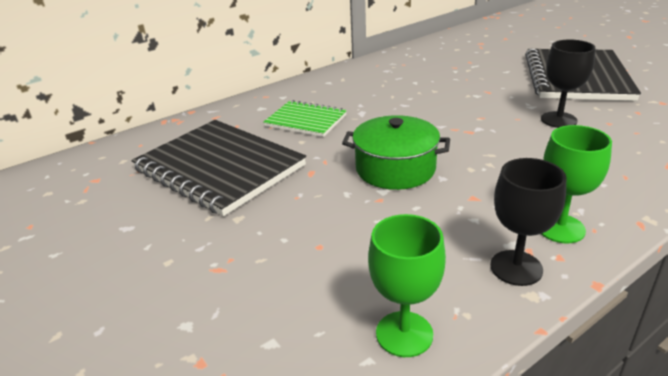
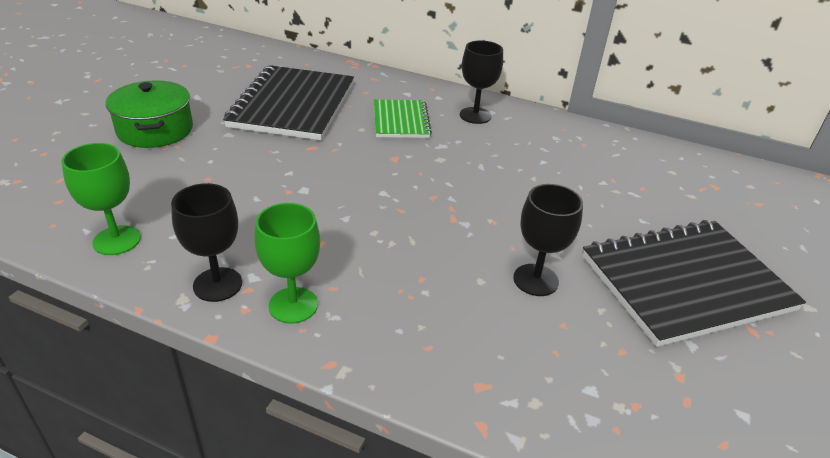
camera: 55 degrees right, 5 degrees up
(328, 89) = (475, 115): none -> black goblet
(395, 169) = (345, 188): green pot -> green pot (155, 130)

